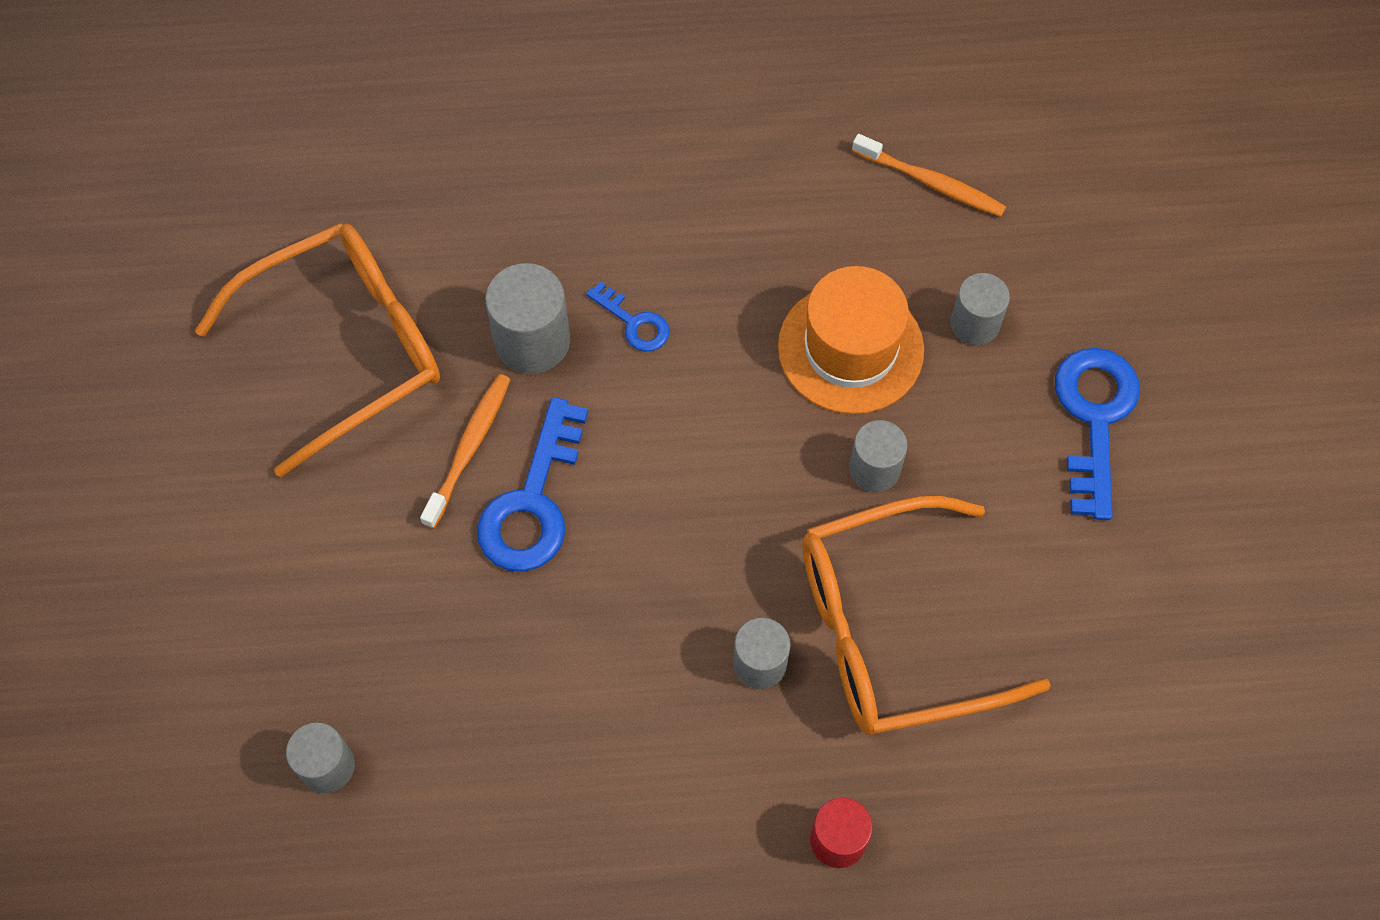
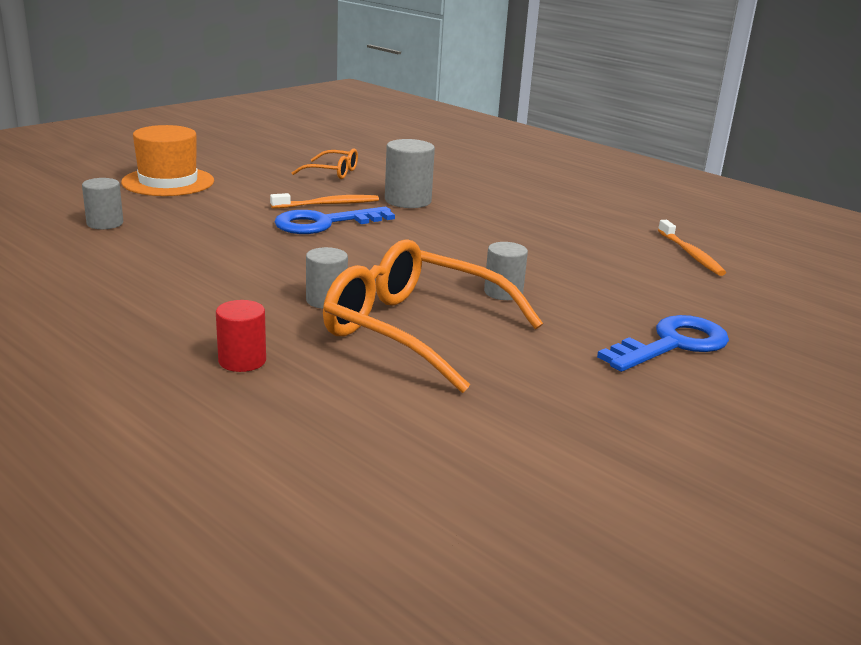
camera: 45 degrees right, 40 degrees down
(345, 348) = (332, 172): orange glasses -> orange glasses, size x0.49
(634, 322) = (461, 216): blue key -> none
(850, 348) = (557, 264): orange hat -> orange hat (168, 182)
(975, 324) = (645, 290): grey cylinder -> none

